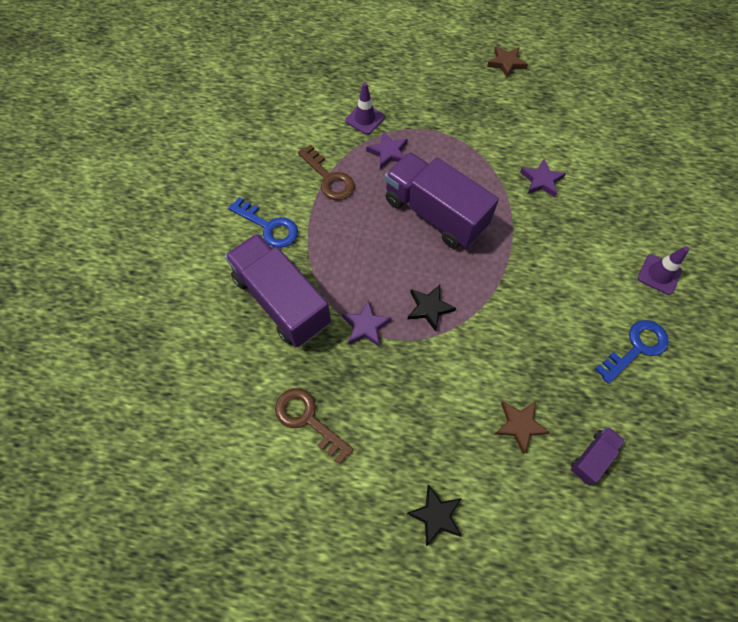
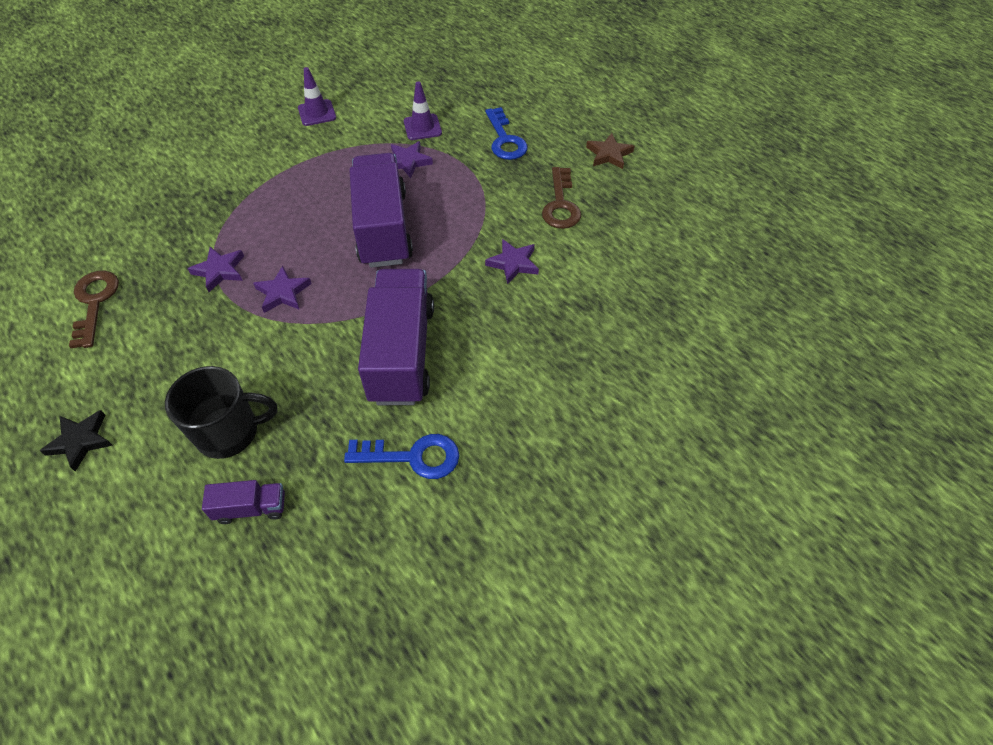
camera: 40 degrees right, 10 degrees down
(269, 226) = (248, 157): blue key -> blue key (505, 140)
(281, 301) = (188, 212): purple truck -> purple truck (402, 353)
(329, 178) = (336, 152): brown key -> brown key (561, 204)
(429, 308) = (283, 293): black star -> purple star
(519, 425) = (229, 432): brown star -> black mug
(659, 274) = (522, 415): purple traffic cone -> purple traffic cone (317, 113)

